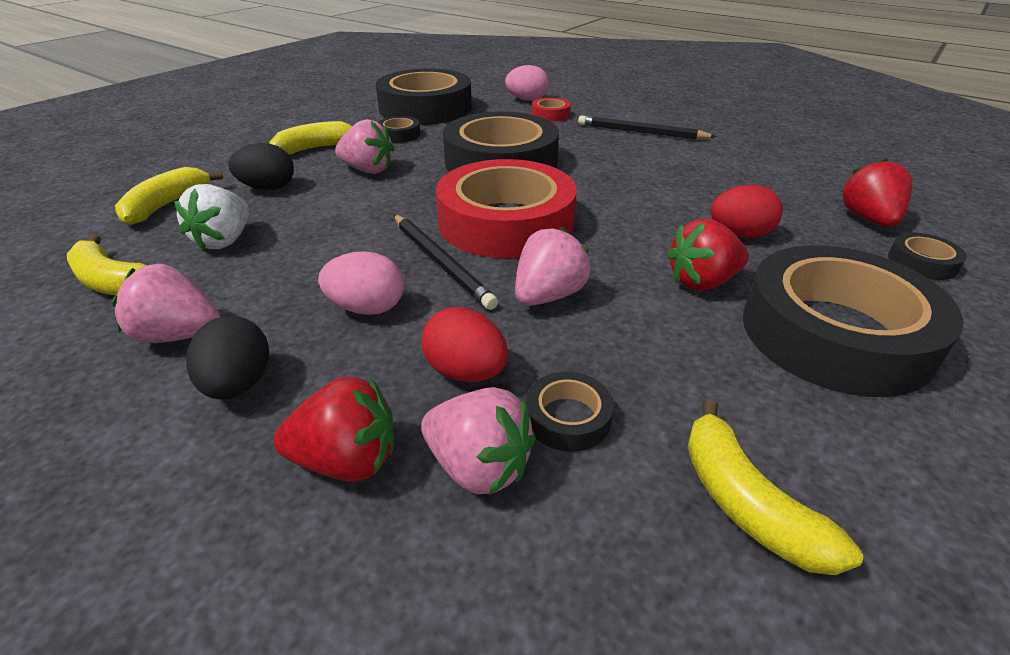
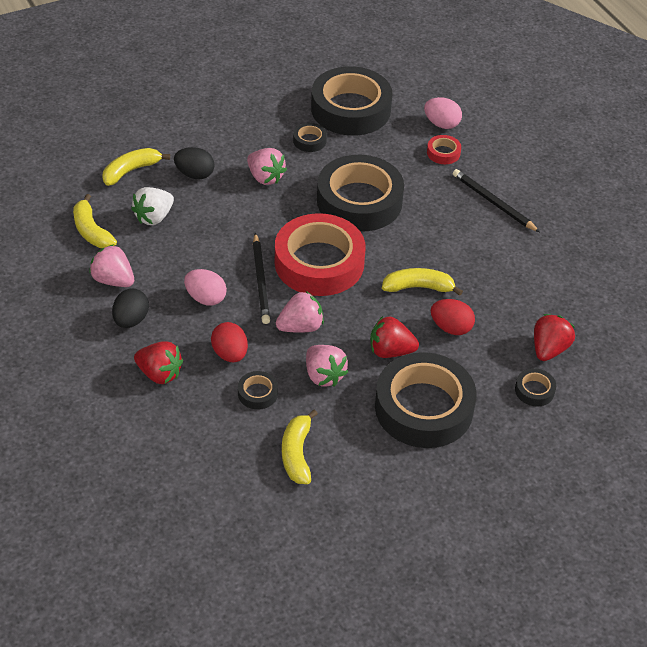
camera: 25 degrees right, 10 degrees up
(317, 148) = (243, 138): yellow banana -> yellow banana (418, 287)
(478, 467) = (207, 397): pink strawberry -> pink strawberry (324, 375)

